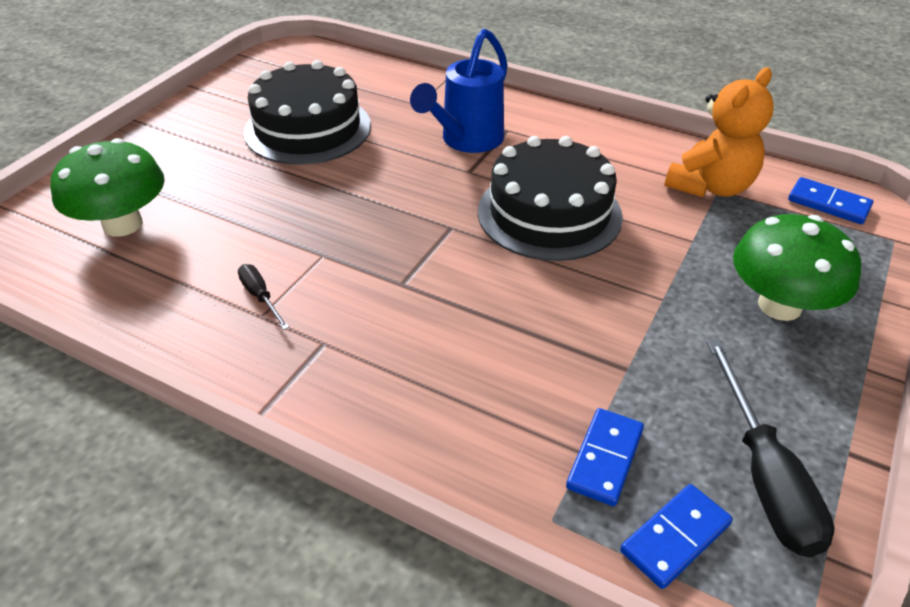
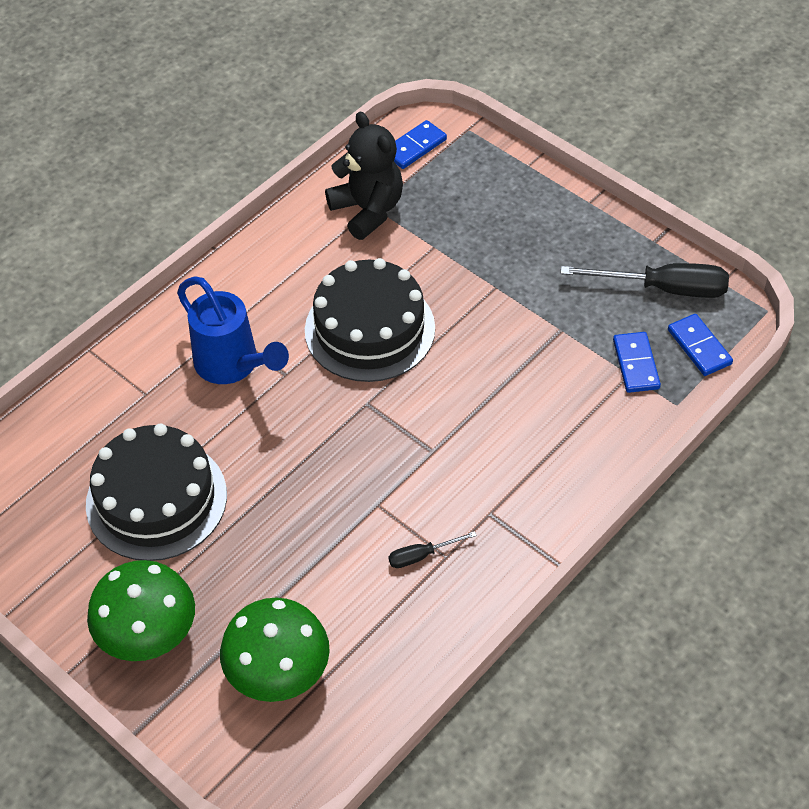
camera: 75 degrees left, 10 degrees up
(605, 459) = (636, 364): blue domino -> blue domino turned 45 degrees clockwise
(710, 186) = (368, 210): orange teddy bear -> black teddy bear
(779, 305) = (520, 223): green mushroom -> green mushroom (148, 634)

